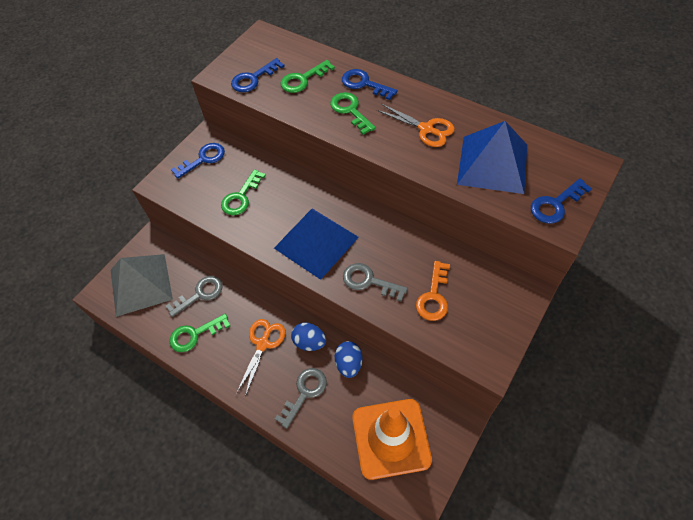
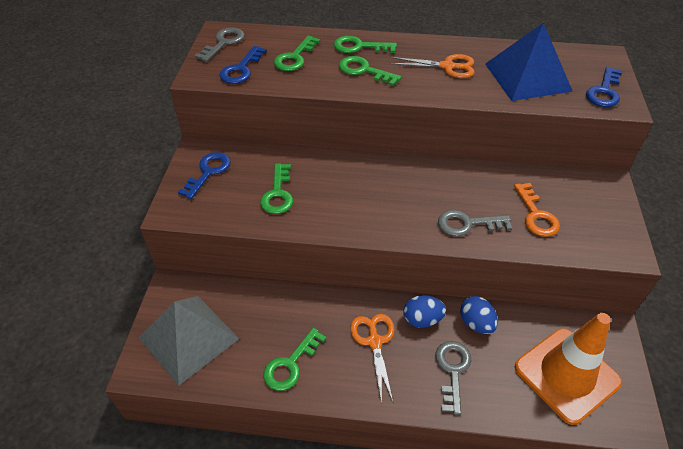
camera: 30 degrees left, 10 degrees down
(200, 294) = (268, 321): grey key -> grey key (223, 43)
(316, 242) = (389, 208): blue pyramid -> none
(364, 84) = (359, 47): blue key -> green key

